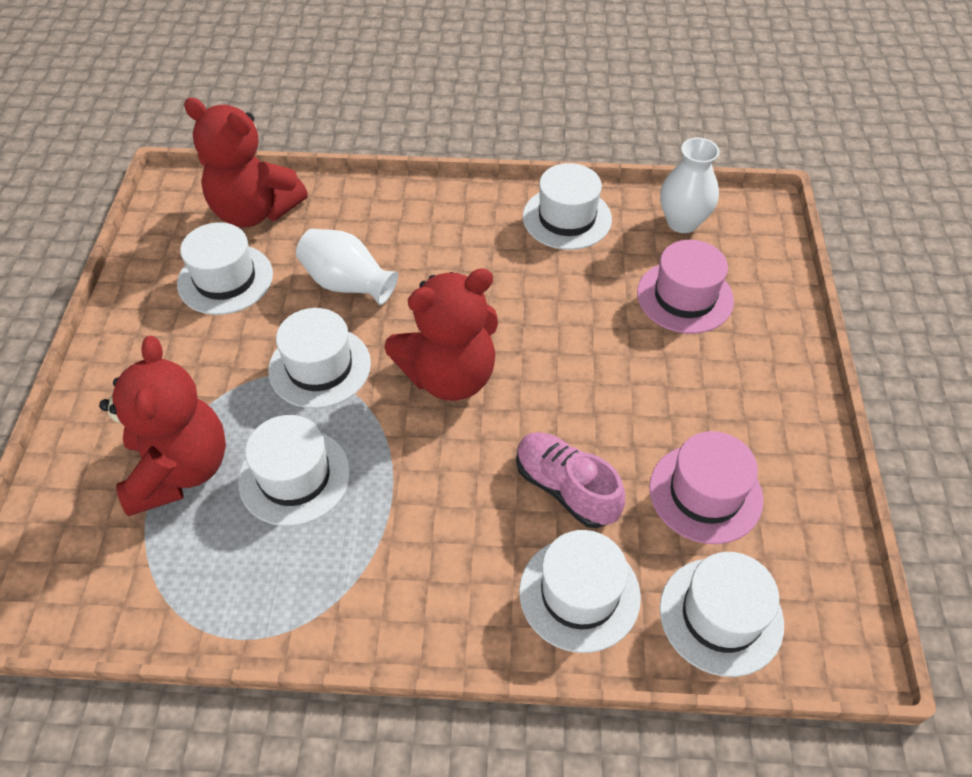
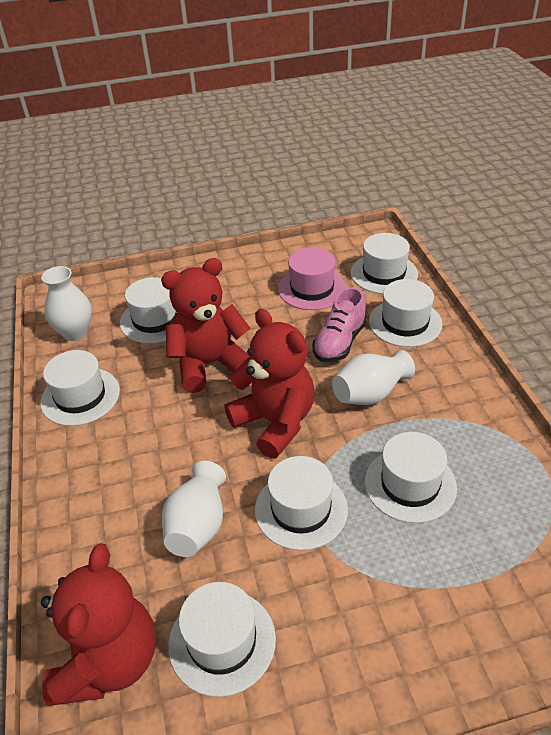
camera: 105 degrees left, 10 degrees down
(180, 469) = (449, 568): red teddy bear -> red teddy bear (209, 364)
(451, 489) = (370, 394): none -> white vase
(684, 297) = (155, 319): pink hat -> white hat

